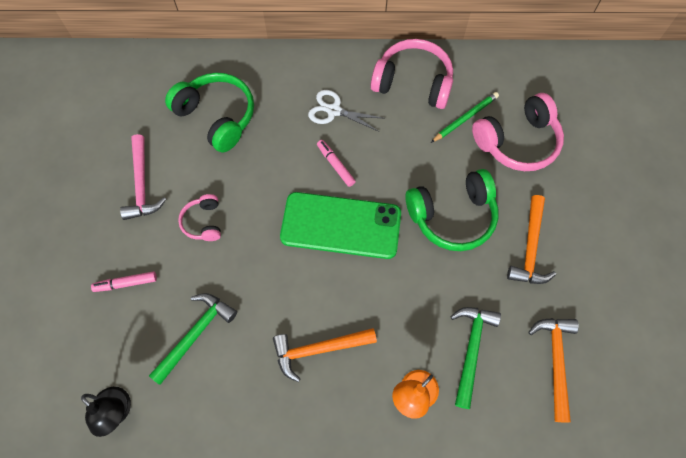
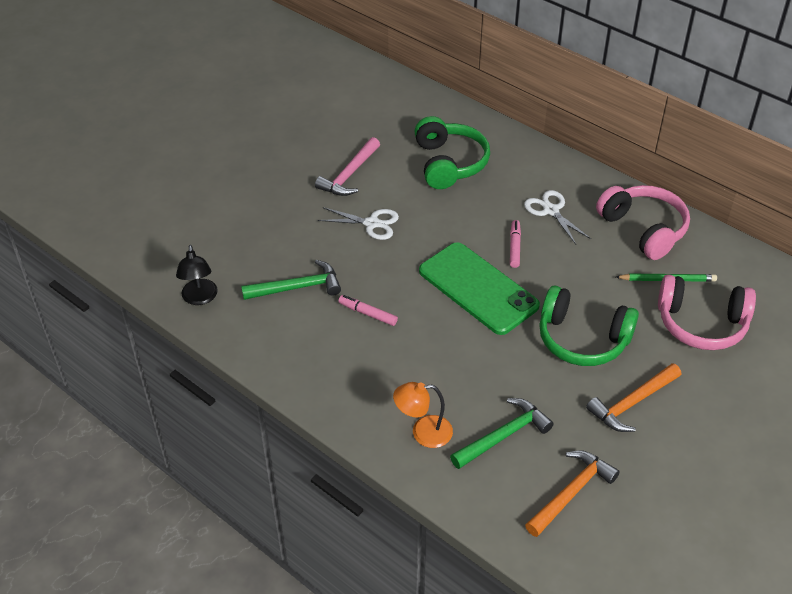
camera: 40 degrees right, 20 degrees down
(126, 283) = (279, 227): pink marker -> pink marker (368, 314)
(203, 222) = (372, 223): pink headphones -> white scissors
(318, 350) = (378, 355): orange hammer -> none

